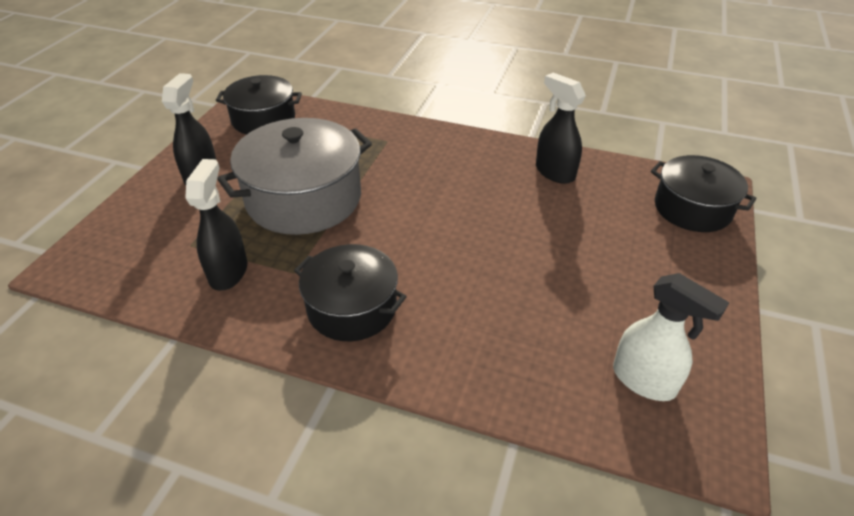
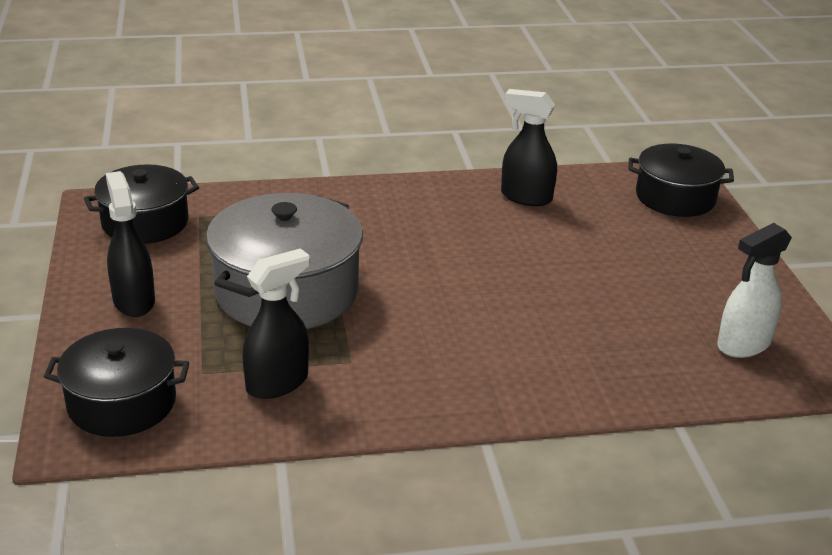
camera: 30 degrees left, 10 degrees down
(228, 272) = (278, 383): black spray bottle -> black spray bottle turned 75 degrees clockwise
(352, 308) = (442, 372): black pot -> black pot (122, 403)
(644, 380) = (743, 344): white spray bottle -> white spray bottle turned 135 degrees clockwise

